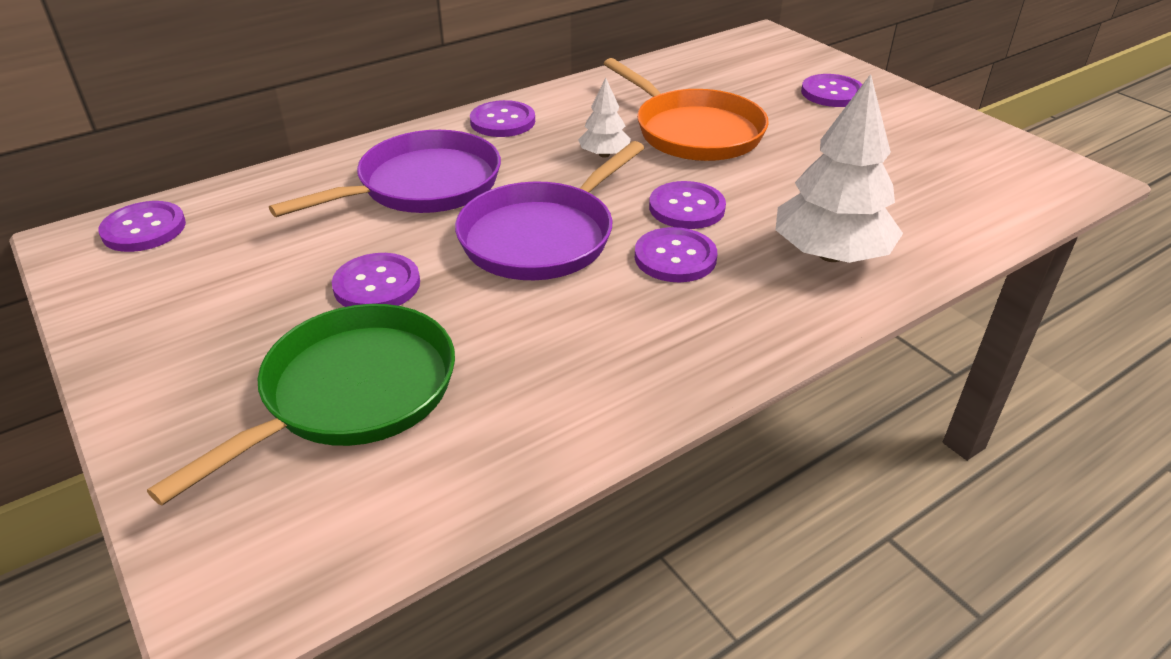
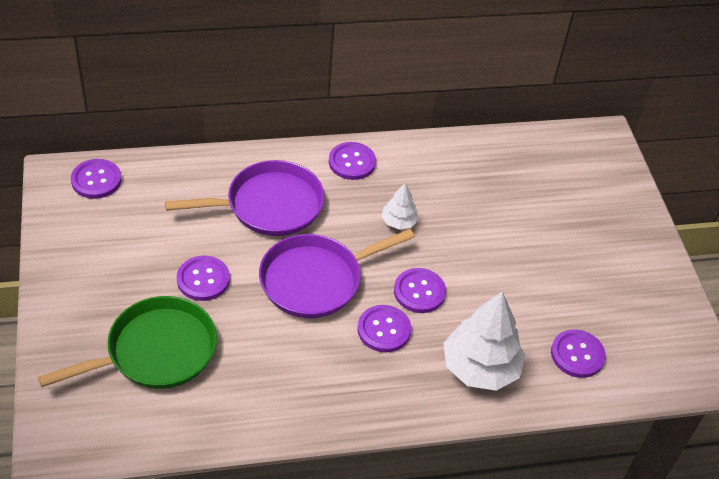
camera: 20 degrees right, 10 degrees up
(694, 131) = (474, 223): orange pan -> none
(832, 93) = (604, 221): purple button -> purple button (577, 355)

